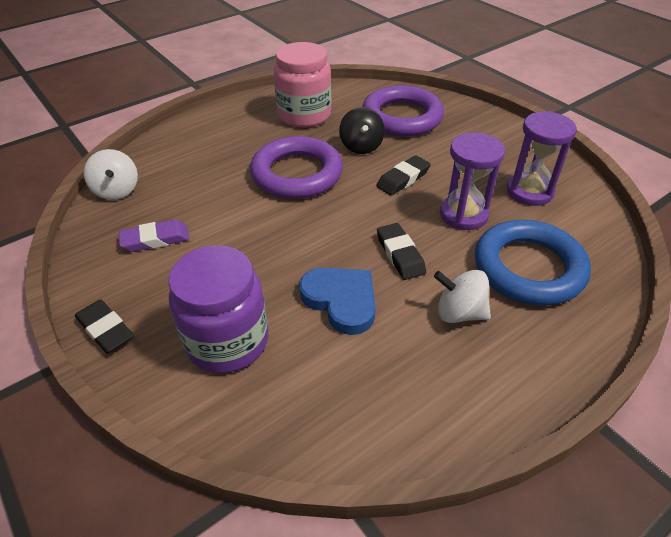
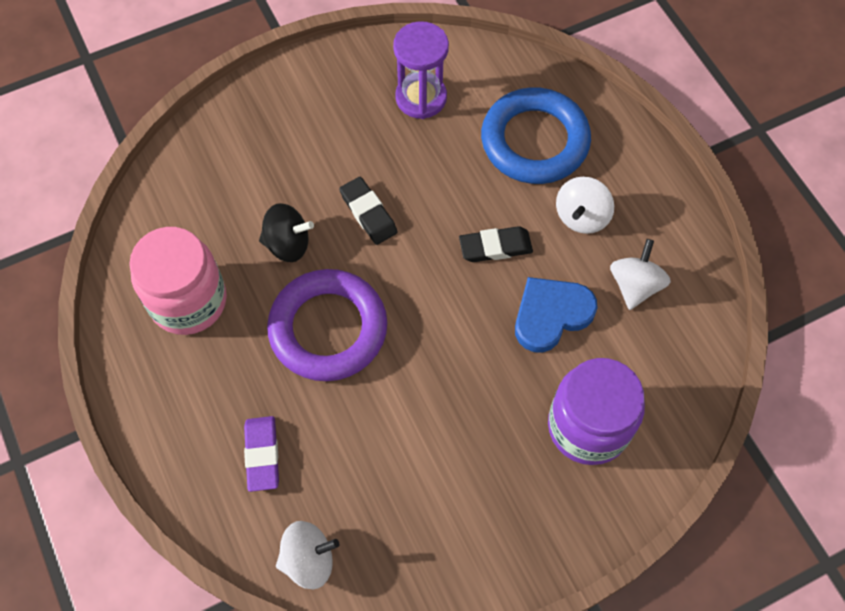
camera: 80 degrees left, 20 degrees up
(106, 329) = (556, 549): black eraser -> none
(155, 239) = (421, 503): purple eraser -> purple eraser (262, 455)
(394, 366) = (635, 285): none -> white spinning top
(402, 117) = (233, 182): purple ring -> none
(463, 214) = (445, 171): purple hourglass -> none

